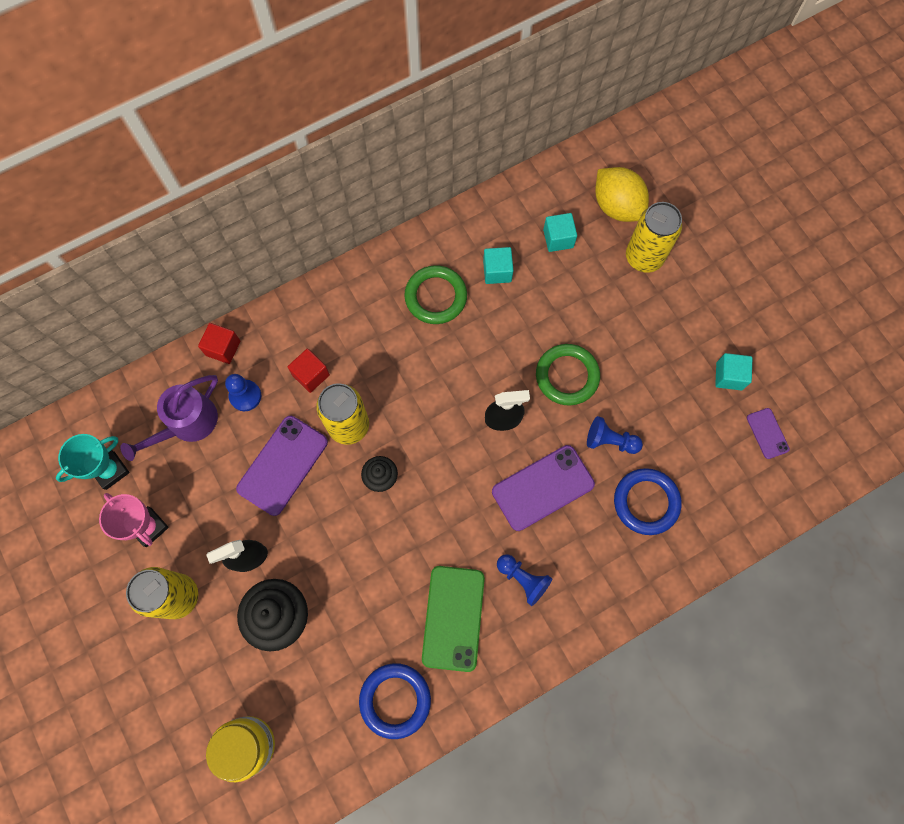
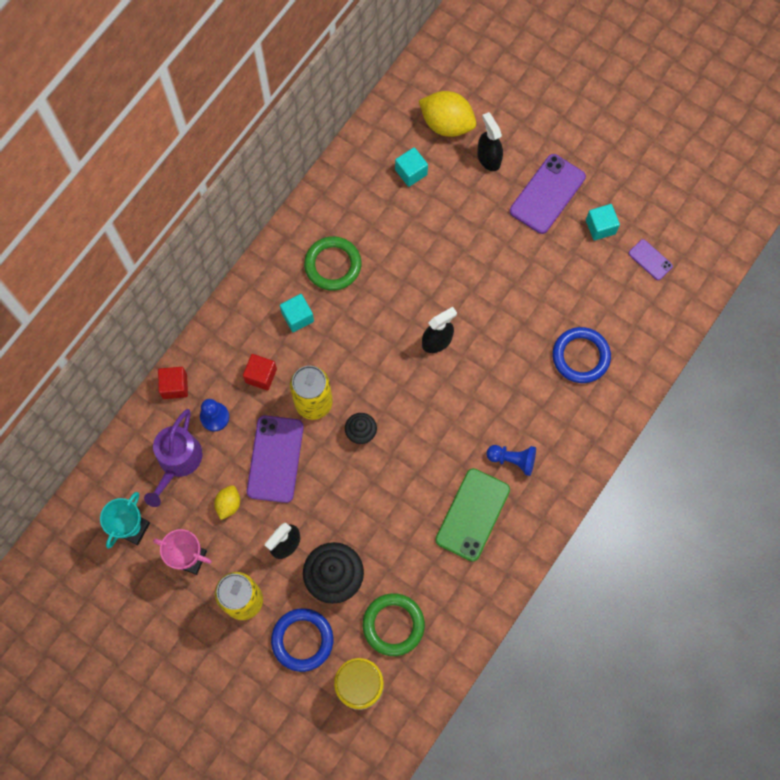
camera: 25 degrees left, 0 degrees up
(214, 490) = (228, 504): none -> yellow lemon
(395, 700) = (457, 597): blue ring -> blue ring (302, 640)
(453, 618) = (472, 514): green phone -> green phone turned 45 degrees clockwise
(497, 271) = (373, 221): turquoise cube -> turquoise cube (297, 317)
(543, 488) = (494, 382): purple phone -> purple phone (547, 194)
(567, 376) = (472, 283): green ring -> green ring (393, 625)
(610, 441) = (530, 320): blue pawn -> none
(644, 257) = (488, 158): yellow can -> black spray bottle

